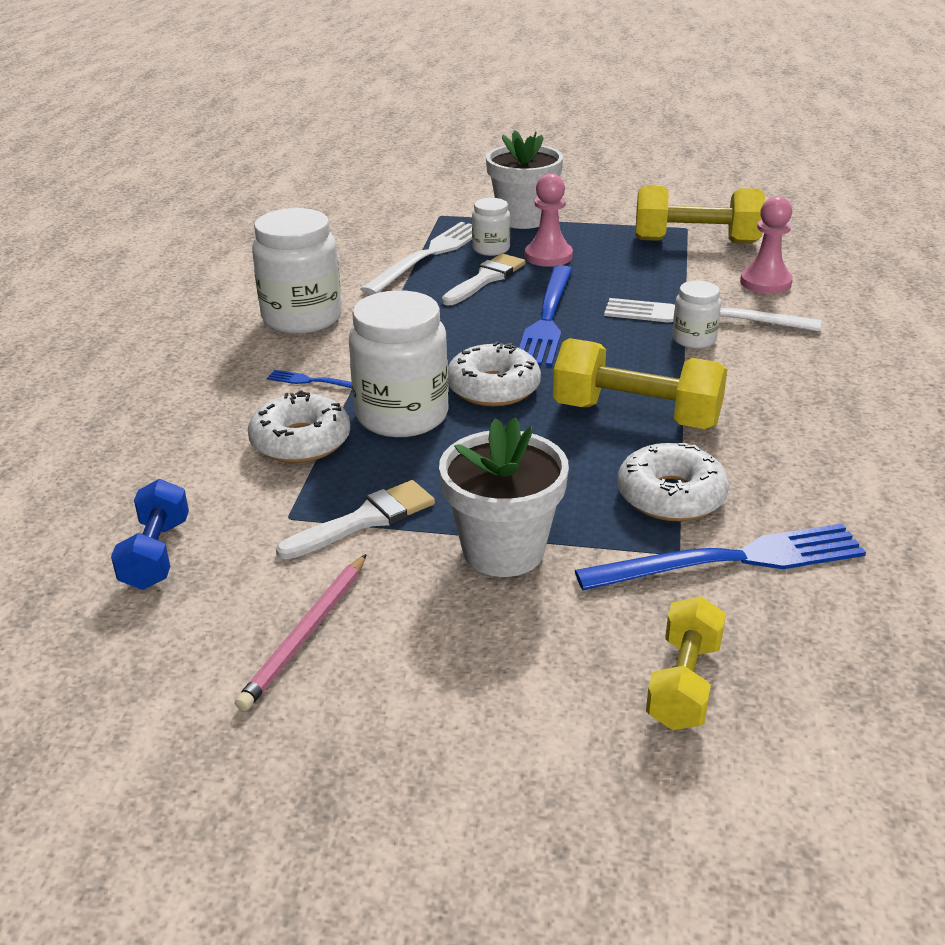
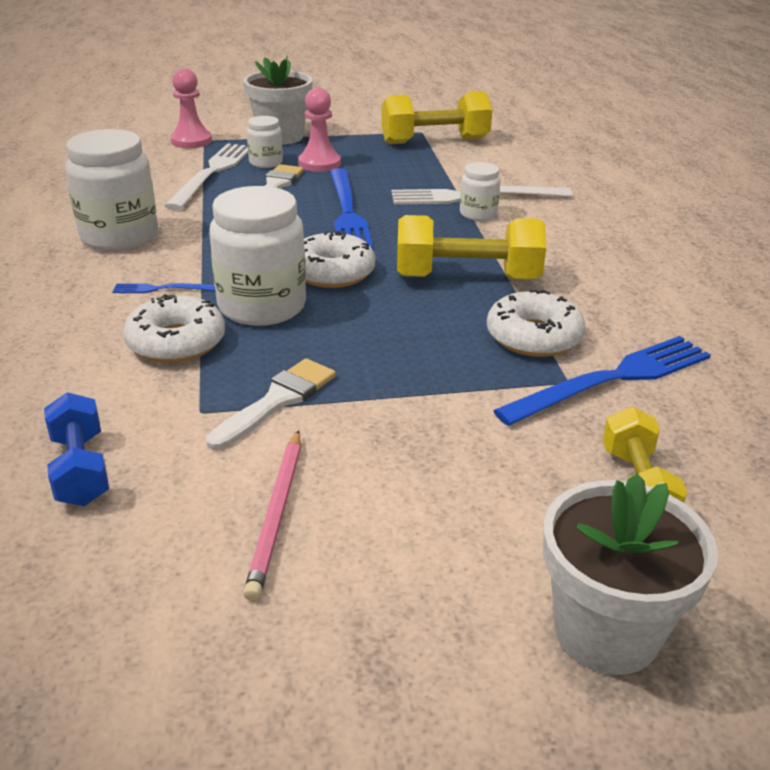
camera: 20 degrees left, 0 degrees up
(503, 550) = (419, 405): white flower pot -> white flower pot (606, 631)
(765, 282) = (508, 166): pink pawn -> pink pawn (191, 141)

